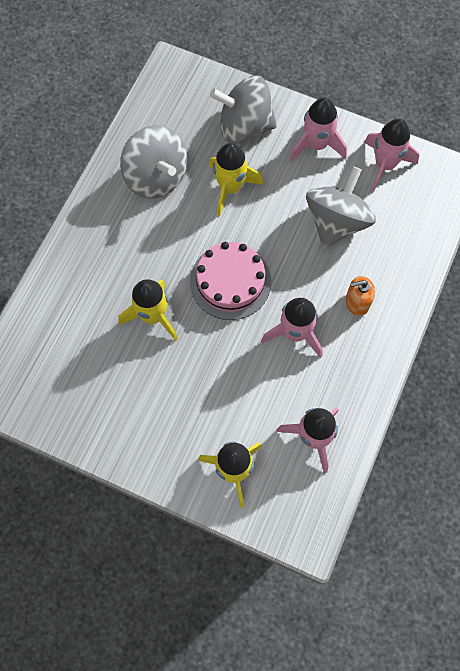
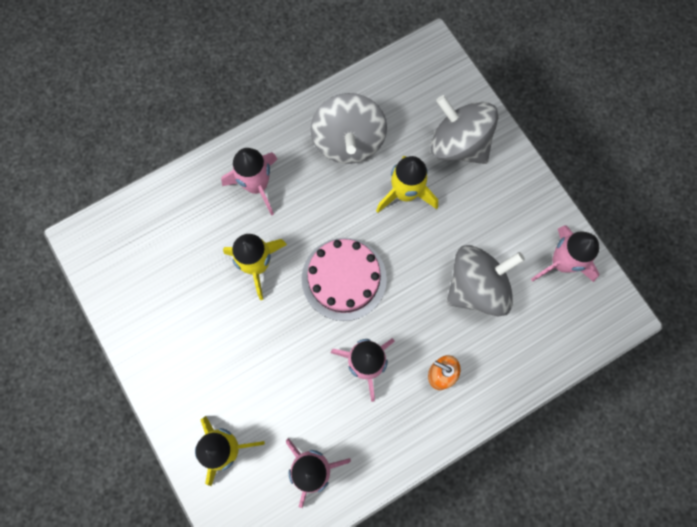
camera: 35 degrees right, 5 degrees up
(316, 145) = (511, 203): pink rocket -> pink rocket (257, 185)

